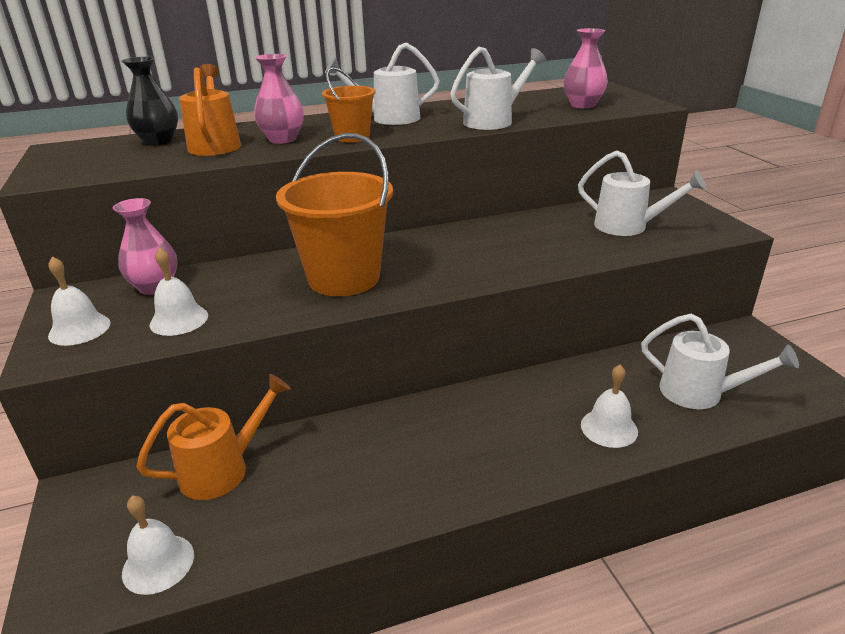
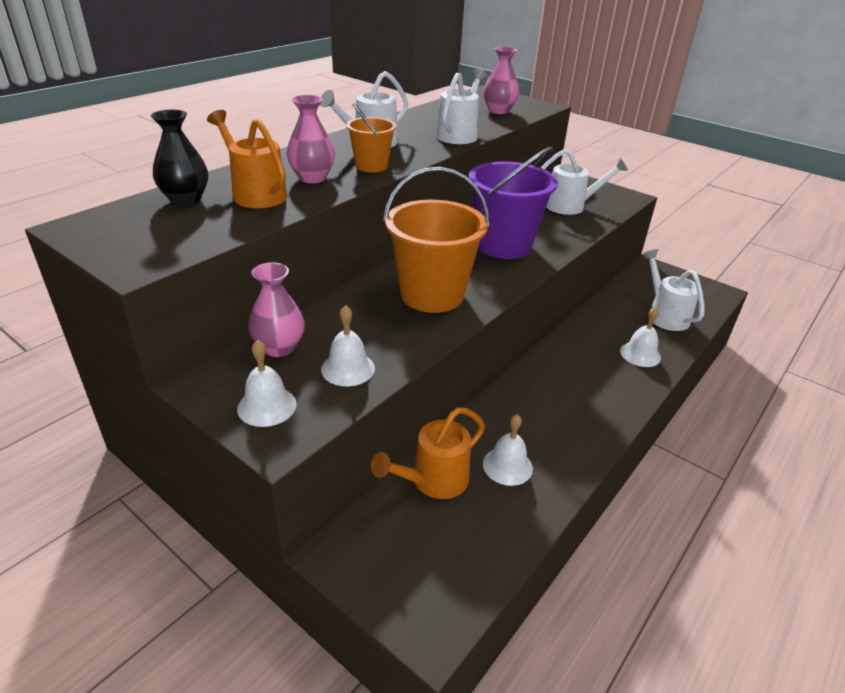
camera: 35 degrees left, 5 degrees up
(158, 563) = (469, 565): white bell -> white bell (507, 466)
(224, 468) = (433, 481): orange watering can -> orange watering can turned 150 degrees counterclockwise
(486, 250) = (503, 245): none -> purple bucket
(701, 393) = (664, 315): white watering can -> white watering can turned 105 degrees counterclockwise

